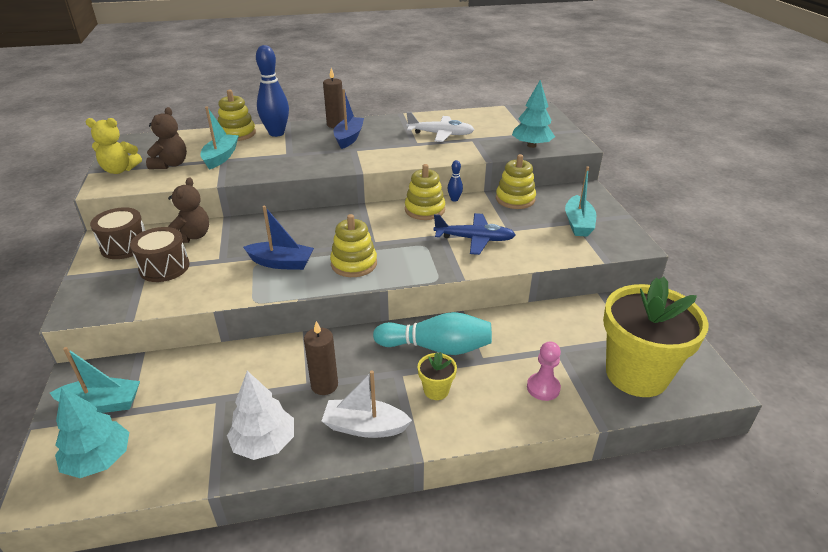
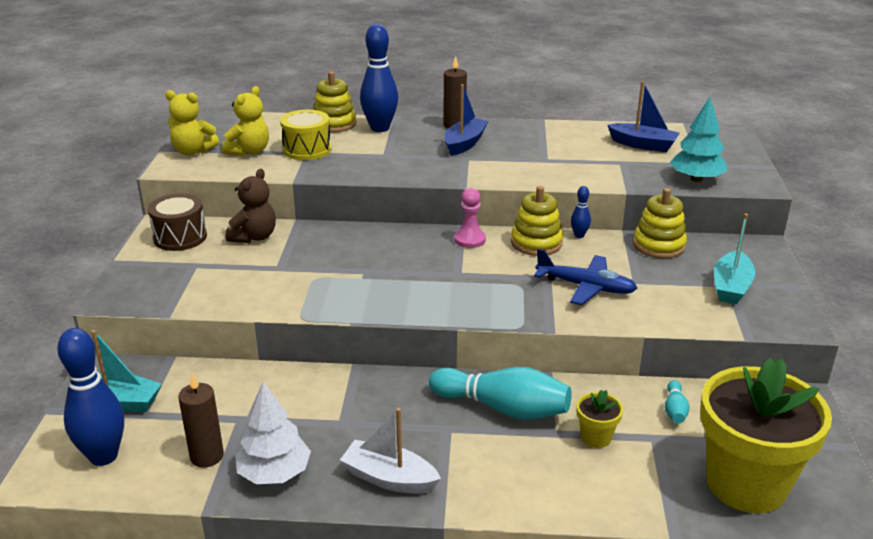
camera: 15 degrees right, 5 degrees down
(99, 460) = (103, 456): turquoise tree -> blue bowling pin
(164, 267) = (216, 267): brown drum -> none
(171, 164) = (249, 151): brown teddy bear -> yellow teddy bear
(221, 157) = (307, 150): turquoise boat -> yellow drum
(281, 263) = (344, 281): blue boat -> blue boat (643, 145)
(324, 385) = (358, 426): brown candle -> brown candle (207, 456)
(354, 264) = (427, 294): yellow stacking toy -> none
(436, 390) = (485, 455): yellow flower pot -> yellow flower pot (596, 437)
(440, 134) = (581, 151): white plane -> none
(543, 388) = (617, 477): pink pawn -> pink pawn (470, 240)
(564, 325) = (674, 410): none -> turquoise bowling pin

